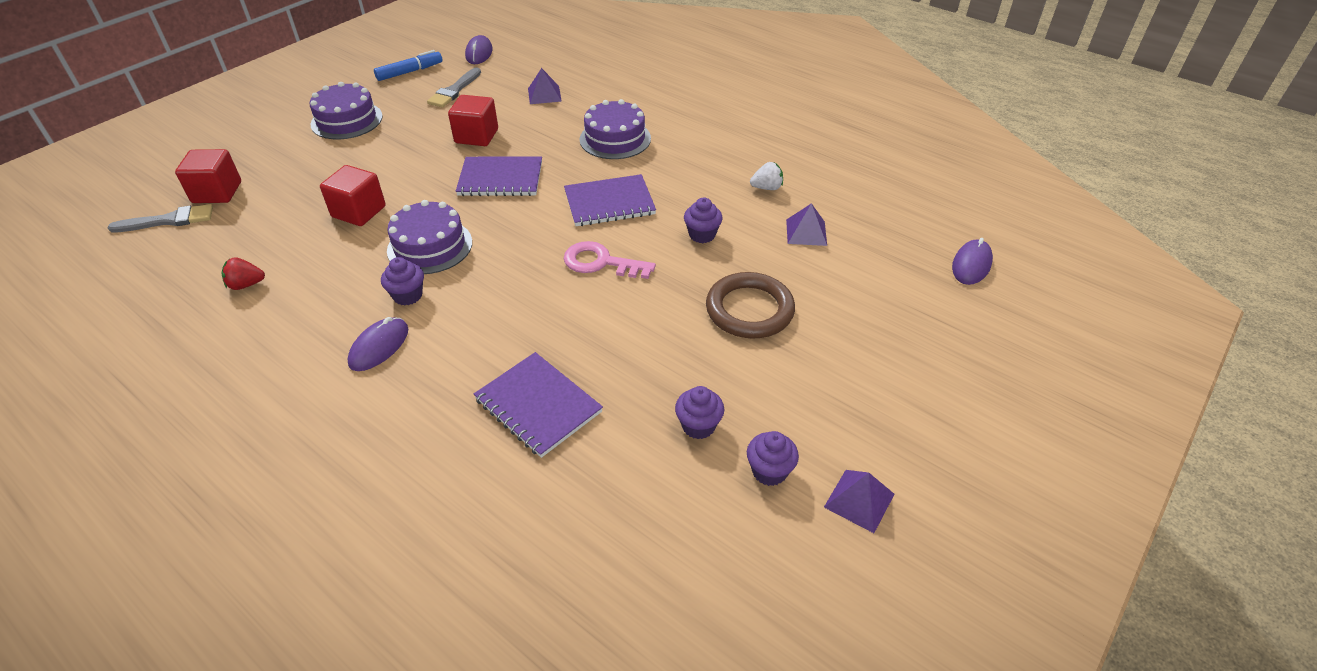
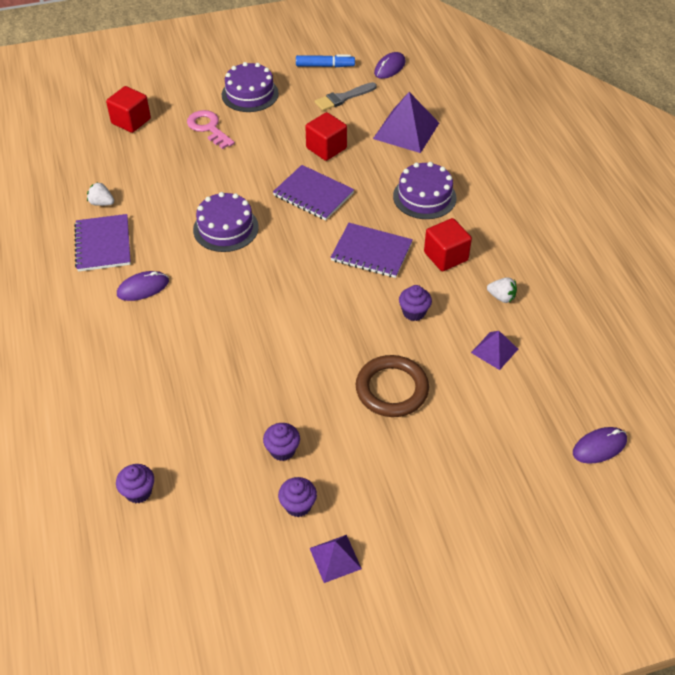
camera: 35 degrees right, 5 degrees up
(169, 220) = (91, 131): grey brush -> none
(246, 285) = (102, 203): red strawberry -> white strawberry
(359, 212) = (203, 178): red cube -> red cube (446, 256)
(408, 295) = (185, 259): purple cupcake -> purple cupcake (138, 492)
(538, 405) = (200, 380): purple notebook -> purple notebook (103, 244)
(544, 94) = (406, 130): purple pyramid -> purple pyramid, size x1.83
(601, 262) = (324, 298): pink key -> pink key (208, 128)

